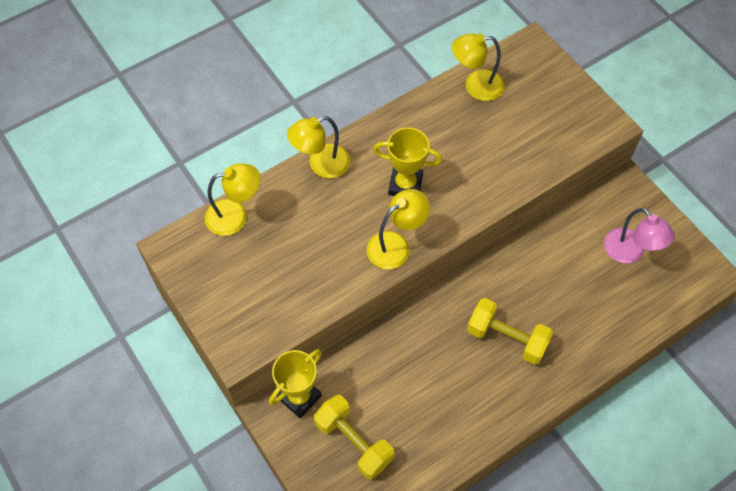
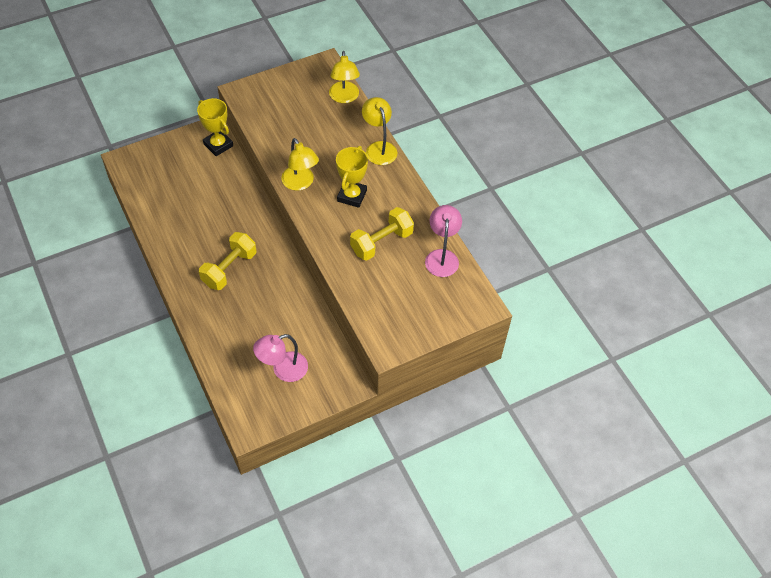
camera: 95 degrees right, 5 degrees down
(354, 442) = (178, 170): yellow dumbbell -> yellow dumbbell (381, 242)
(475, 86) = (442, 256): yellow lamp -> pink lamp

